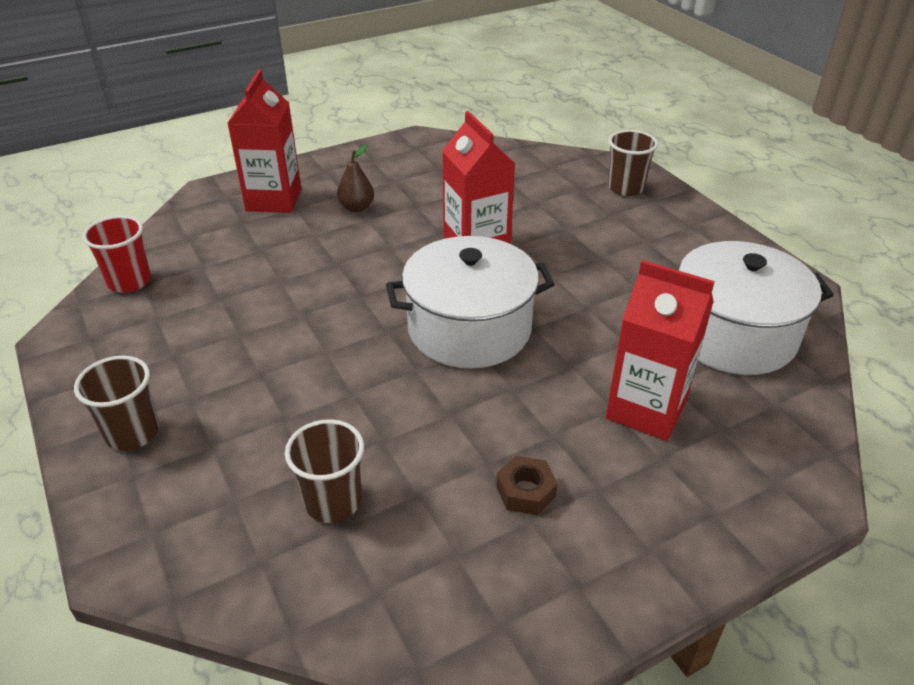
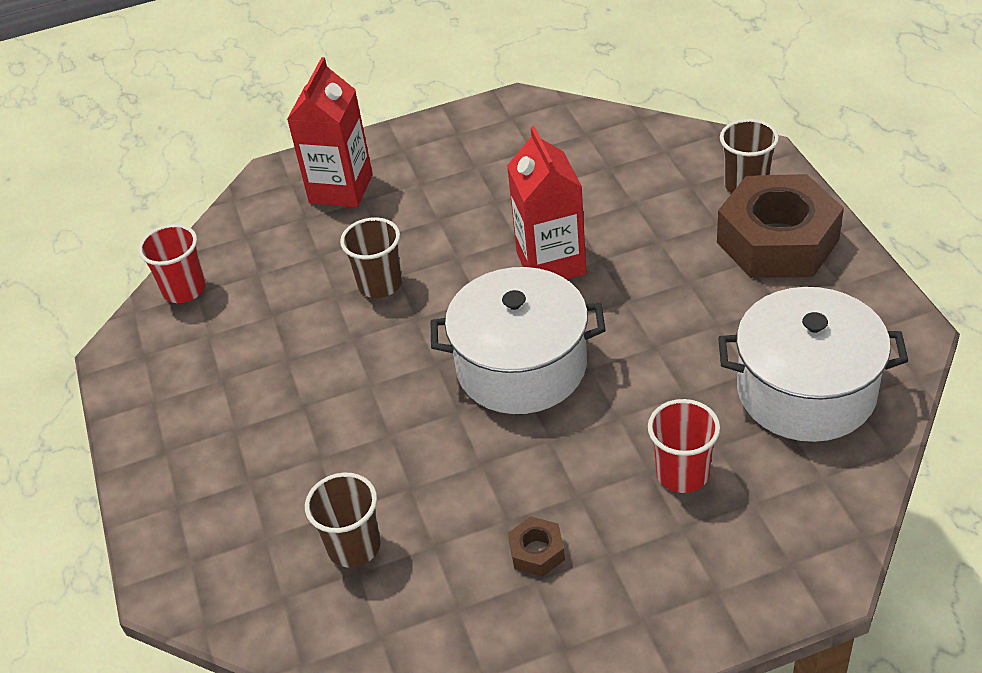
camera: 15 degrees right, 5 degrees up
(132, 433) = (179, 462): brown cup -> brown cup (380, 284)
(356, 207) = (429, 202): brown pear -> none
(646, 409) = (682, 473): red carton -> red cup
(665, 225) = (777, 241): none -> brown nut

